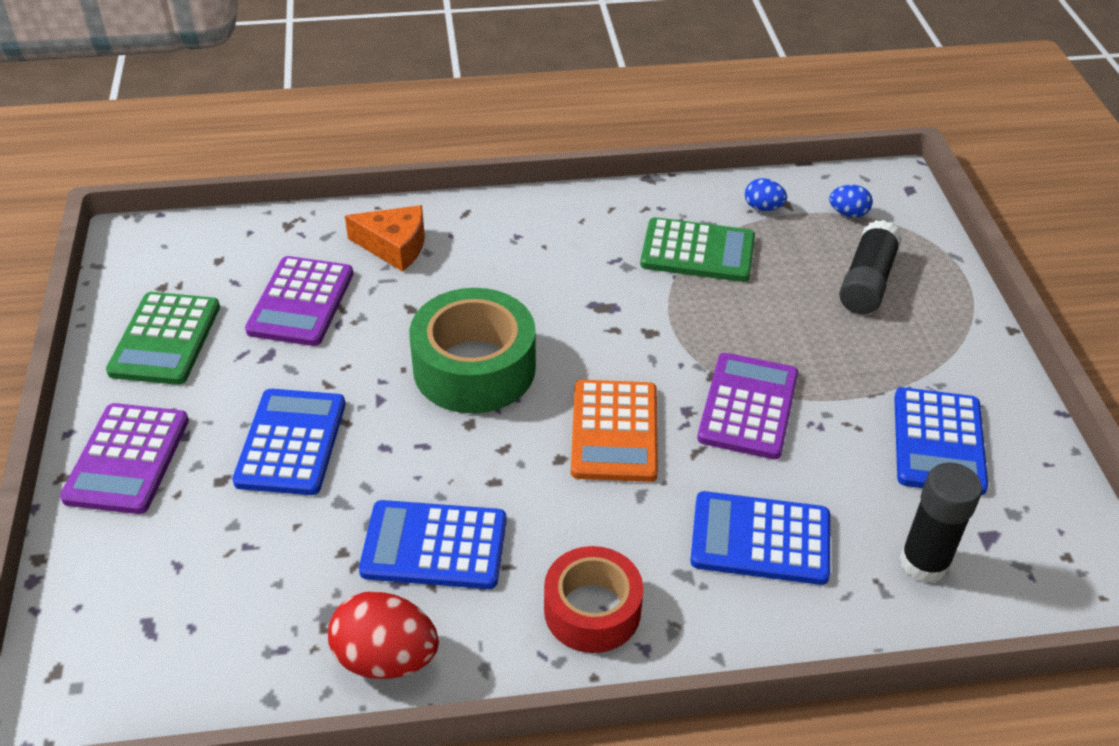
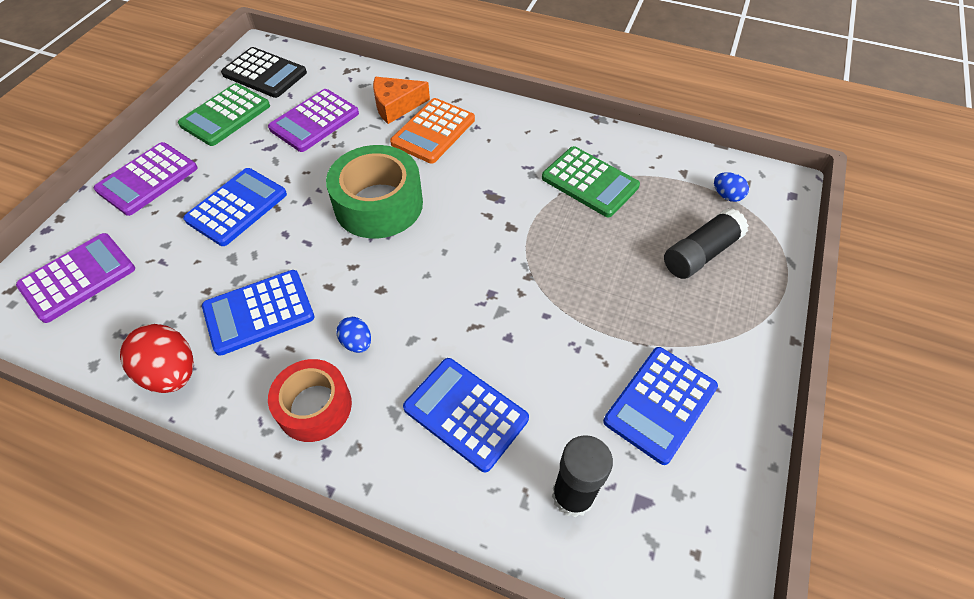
camera: 30 degrees right, 10 degrees up
(172, 267) = (264, 73): none -> black calculator
(394, 246) = (396, 106): orange cheese -> orange cheese turned 120 degrees clockwise
(434, 546) = (259, 312): blue calculator -> blue calculator turned 60 degrees counterclockwise
(614, 431) = (430, 287): orange calculator -> orange calculator (433, 131)
(748, 406) = (536, 310): purple calculator -> purple calculator (78, 277)
(763, 207) = (663, 168): blue egg -> blue egg (357, 343)

